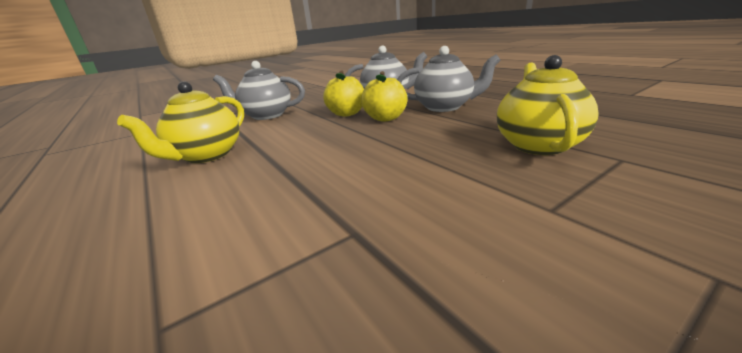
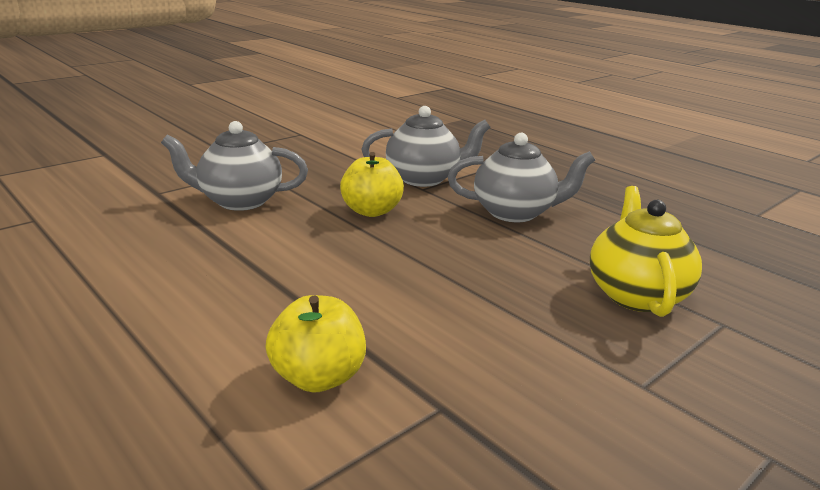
camera: 10 degrees left, 0 degrees up
(206, 155) = (187, 280): yellow teapot -> none
(385, 118) = (433, 227): yellow apple -> yellow apple (318, 377)

